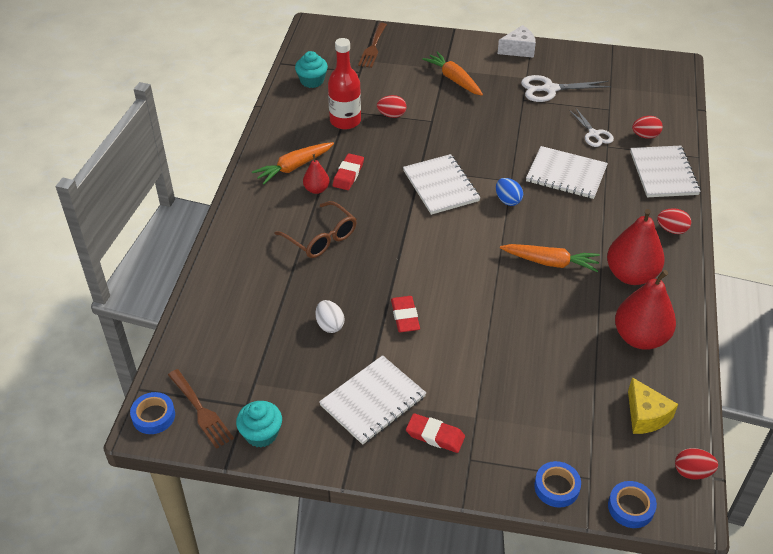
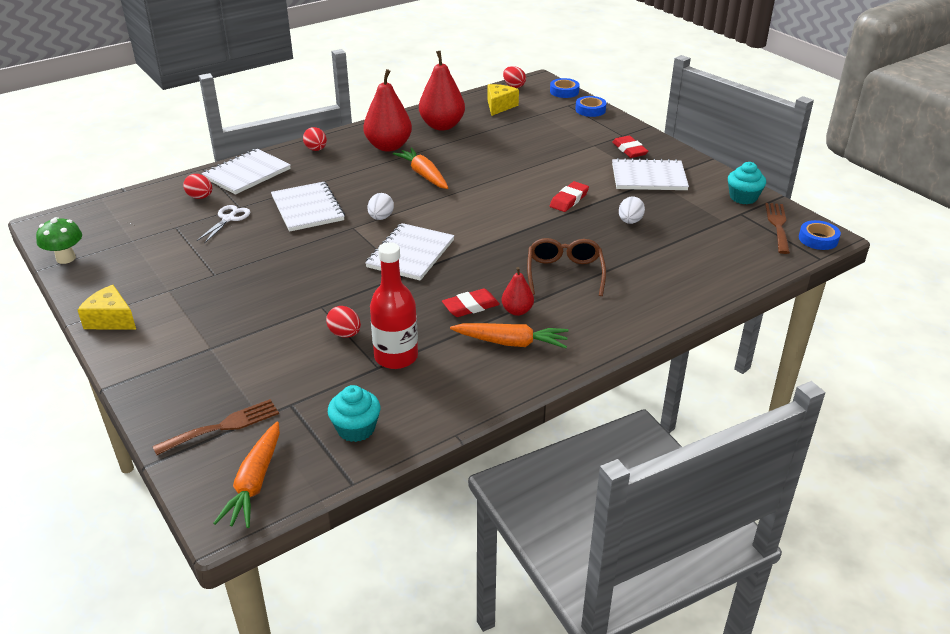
camera: 135 degrees left, 10 degrees down
(454, 79) = (226, 331): orange carrot -> orange carrot (254, 483)
(508, 200) = (381, 218): blue egg -> white egg
(518, 50) = (111, 319): white cheese -> yellow cheese
(549, 89) = (176, 268): white scissors -> none
(615, 57) = (66, 258): none -> green mushroom

